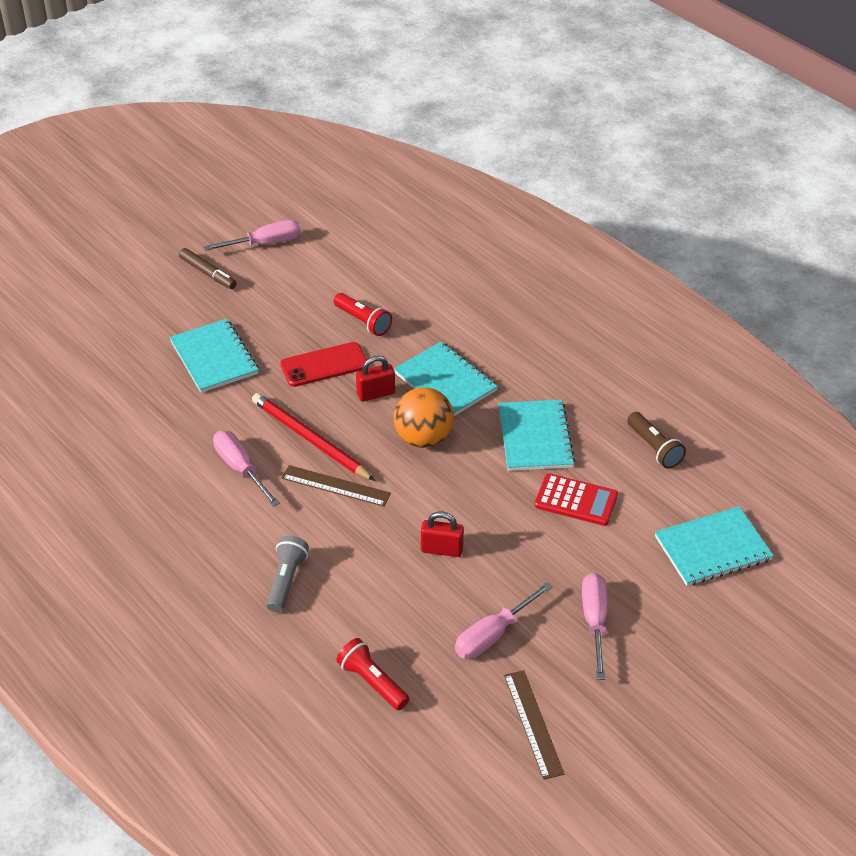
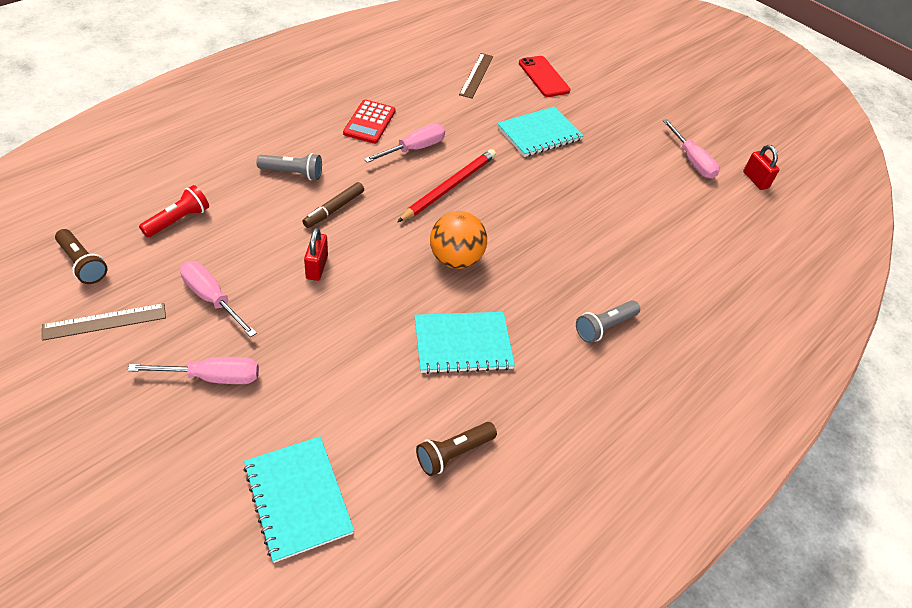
camera: 80 degrees right, 5 degrees up
(208, 273) = (641, 129): brown marker -> brown marker (334, 209)
(324, 365) = (542, 196): red phone -> red phone (543, 77)
(336, 486) = (395, 202): brown ruler -> brown ruler (476, 75)
(363, 322) = (604, 222): red flashlight -> none
(376, 394) = (510, 228): red padlock -> red padlock (755, 180)
(445, 382) = (533, 277): turquoise notebook -> none
(449, 762) = (83, 264): none -> brown flashlight
(505, 339) = (604, 327): none -> grey flashlight
(576, 500) = (374, 373): red calculator -> red calculator (369, 122)

